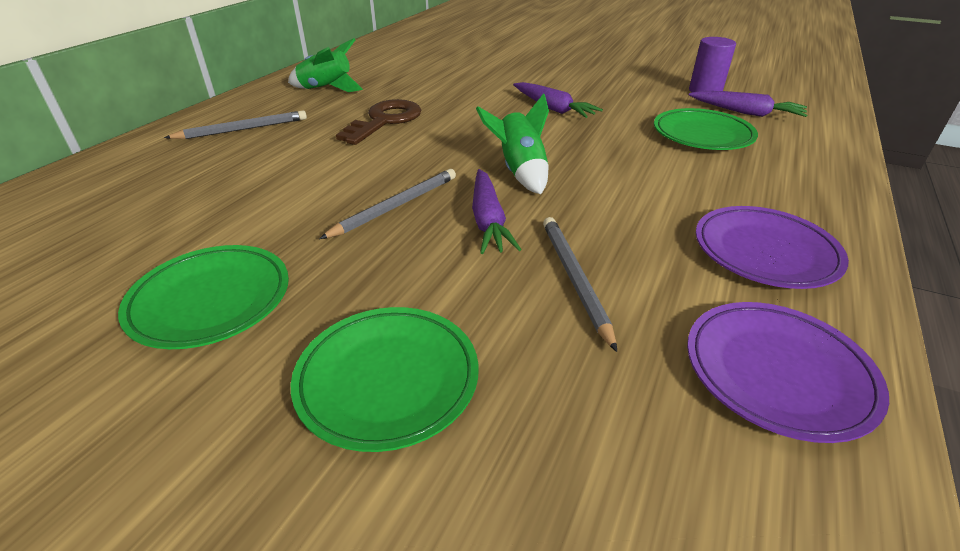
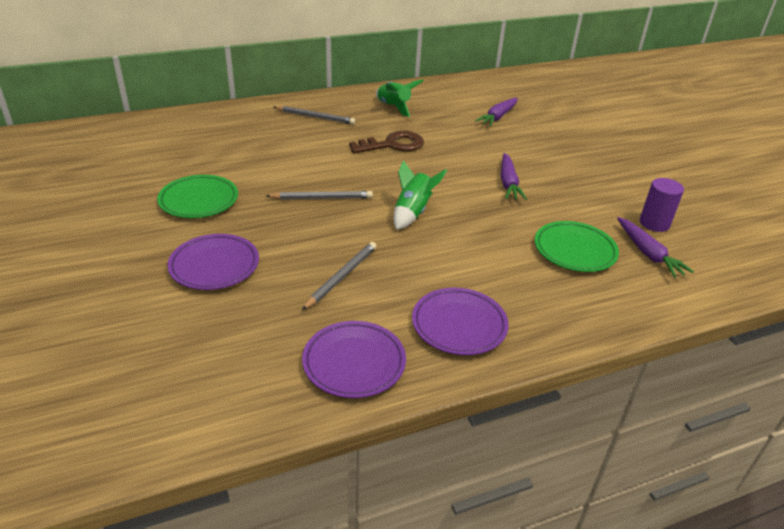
camera: 40 degrees right, 0 degrees up
(388, 379) = (214, 266): green plate -> purple plate
(488, 221) = (351, 229): purple carrot -> purple carrot (498, 117)

